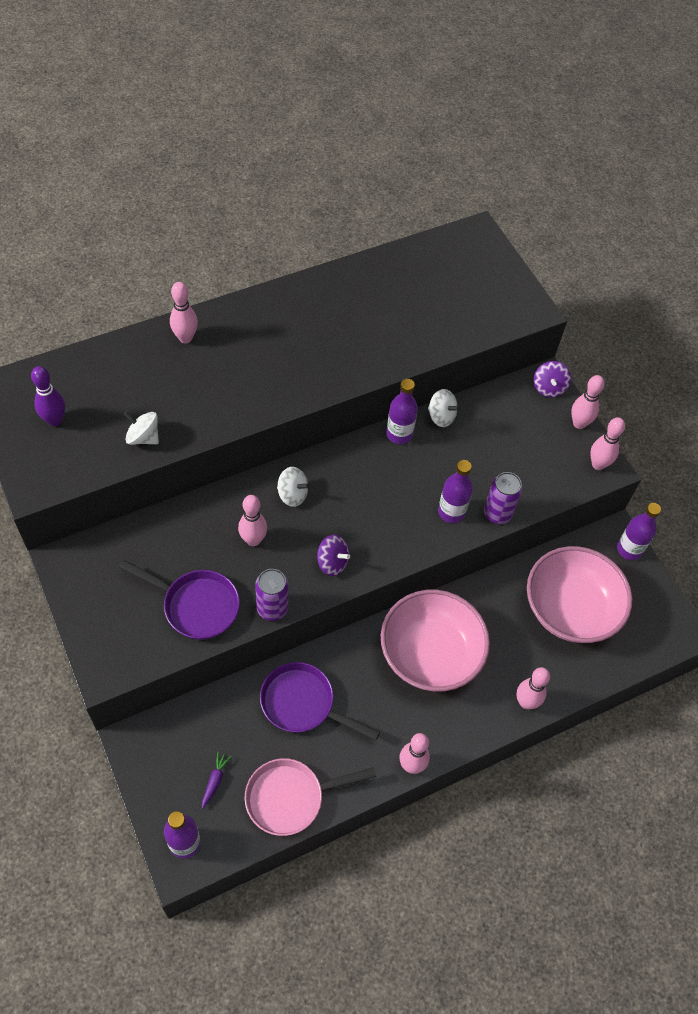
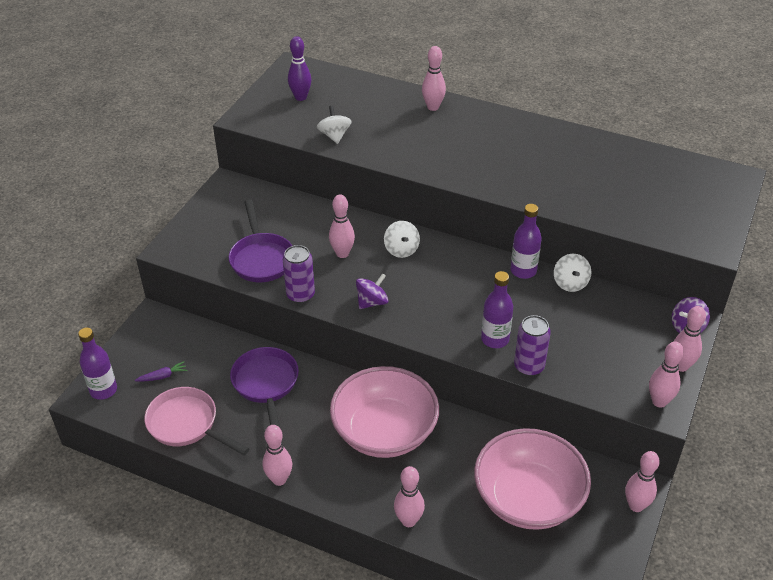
camera: 55 degrees right, 15 degrees down
(332, 562) = (372, 302): purple spinning top -> purple spinning top turned 120 degrees counterclockwise
(629, 549) = (636, 506): purple bottle -> pink bowling pin

